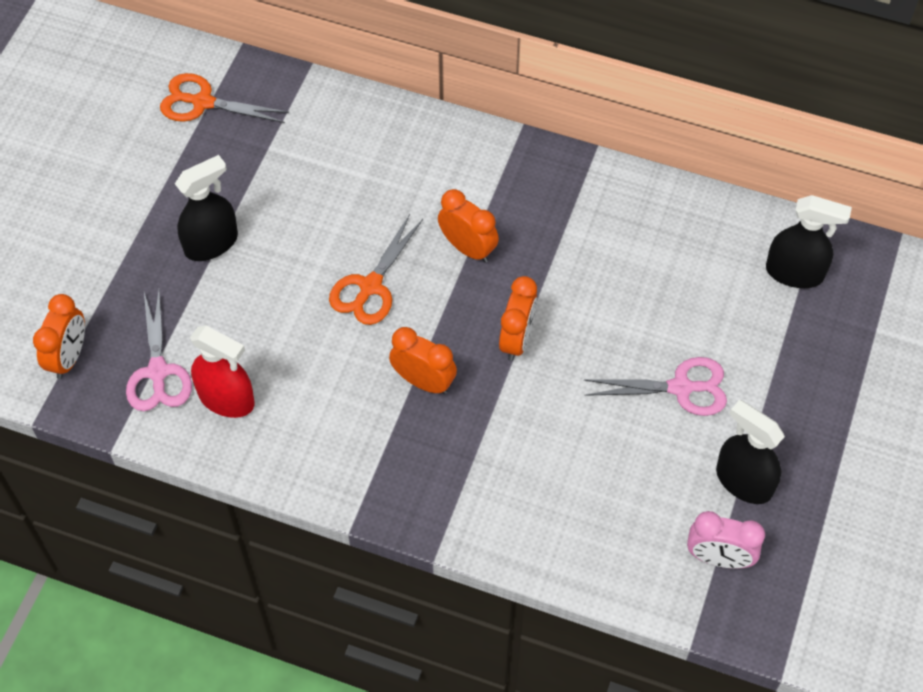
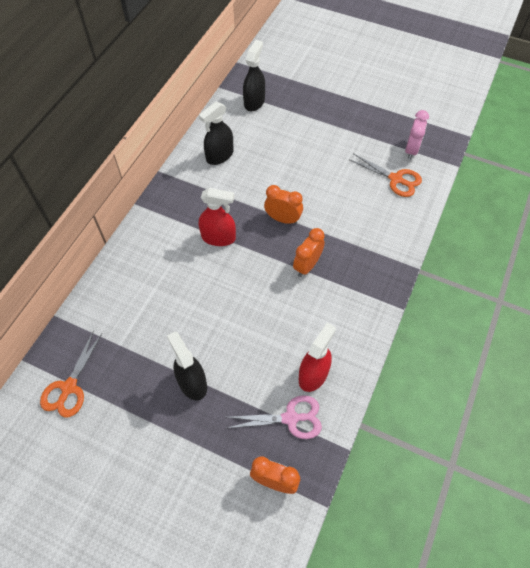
camera: 85 degrees left, 0 degrees up
(370, 286) = (238, 289): orange scissors -> orange scissors (395, 179)
(468, 248) = (218, 237): orange clock -> red spray bottle
(680, 388) = (317, 153): pink scissors -> none
(743, 481) = (370, 136): black spray bottle -> black spray bottle (219, 156)

